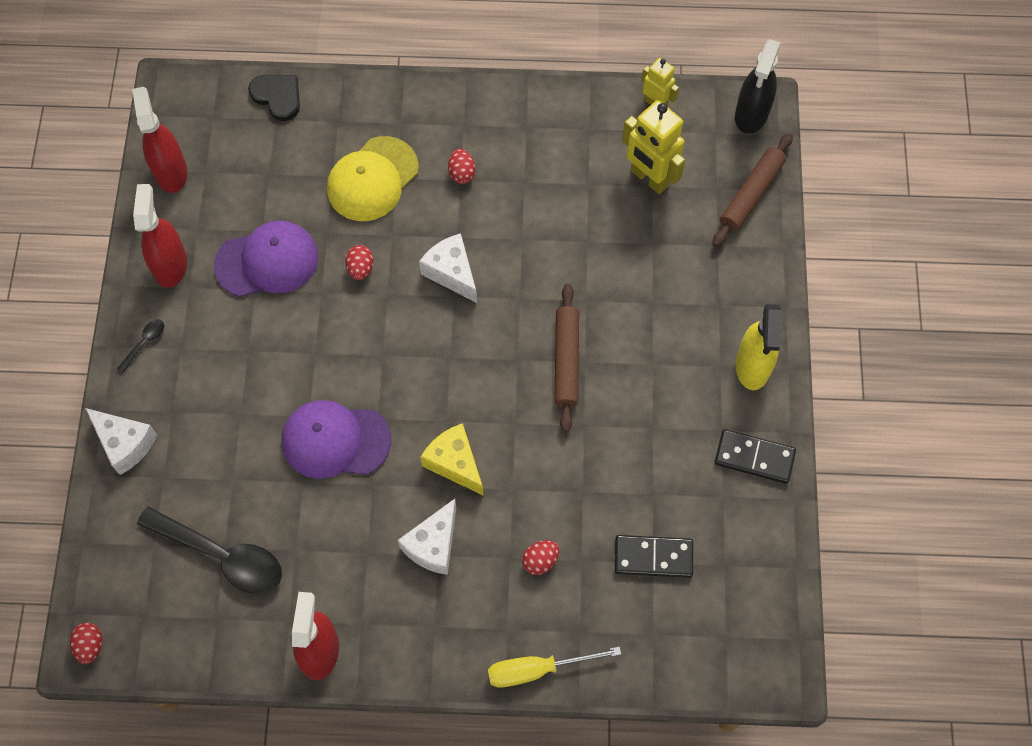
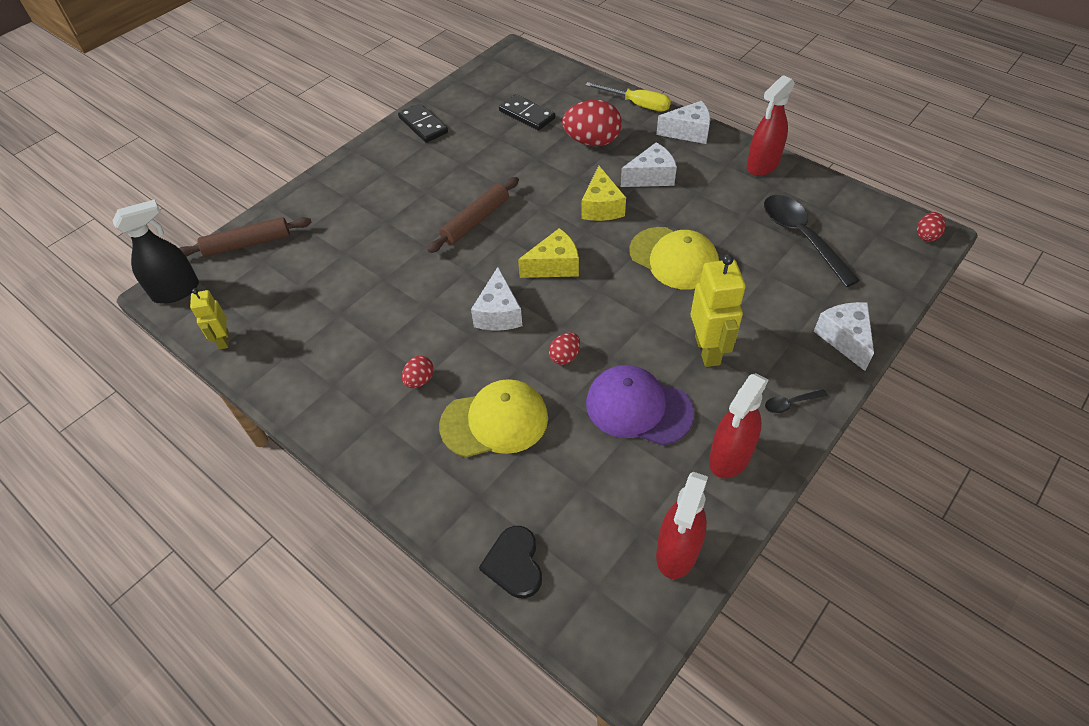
camera: 140 degrees left, 15 degrees down
(335, 440) = (674, 258): purple cap -> yellow cap
(440, 655) = (688, 132): none -> white cheese
(444, 356) = (554, 266): none -> yellow cheese
(540, 561) = (592, 142): red egg -> red egg, size x2.01
(649, 178) = (295, 292): yellow robot -> yellow robot (708, 350)
(752, 366) = (371, 161): yellow spray bottle -> none

